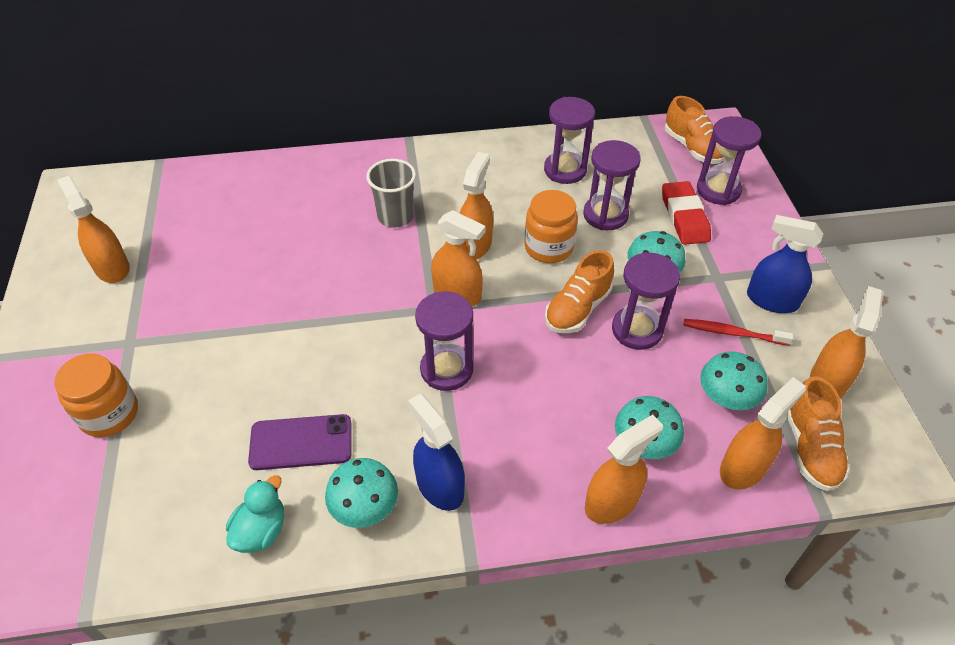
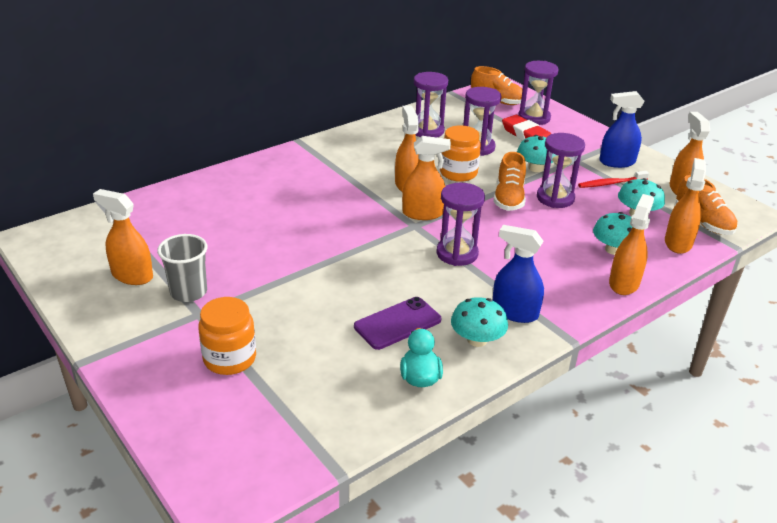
camera: 30 degrees left, 15 degrees down
(395, 216) = (334, 185): grey cup -> grey cup (188, 292)

